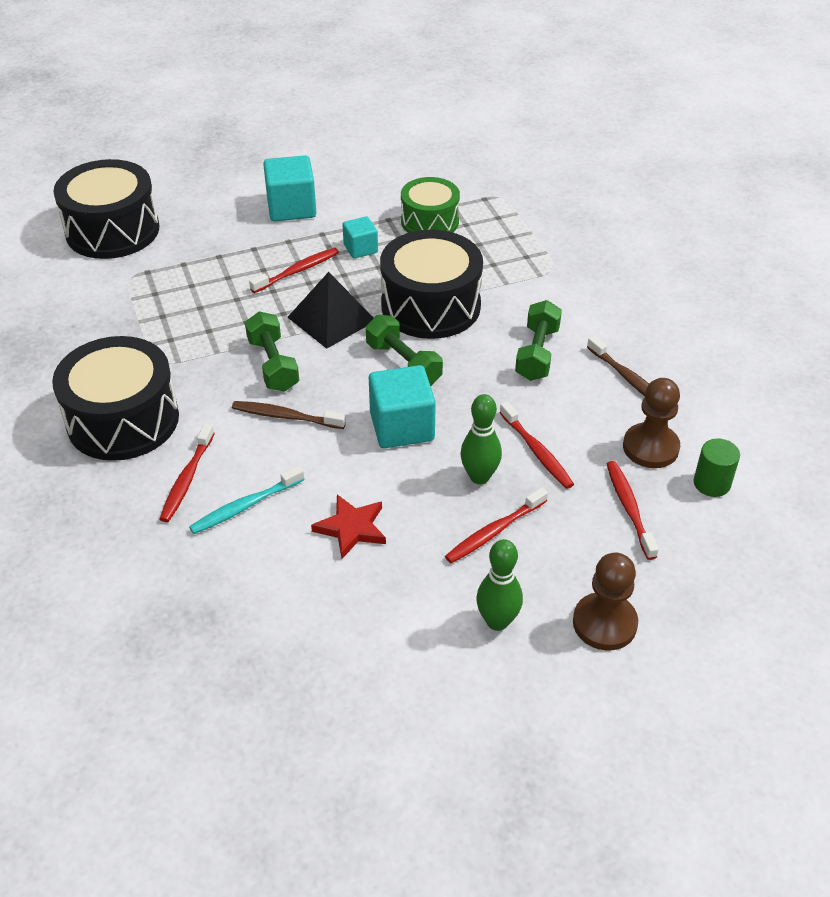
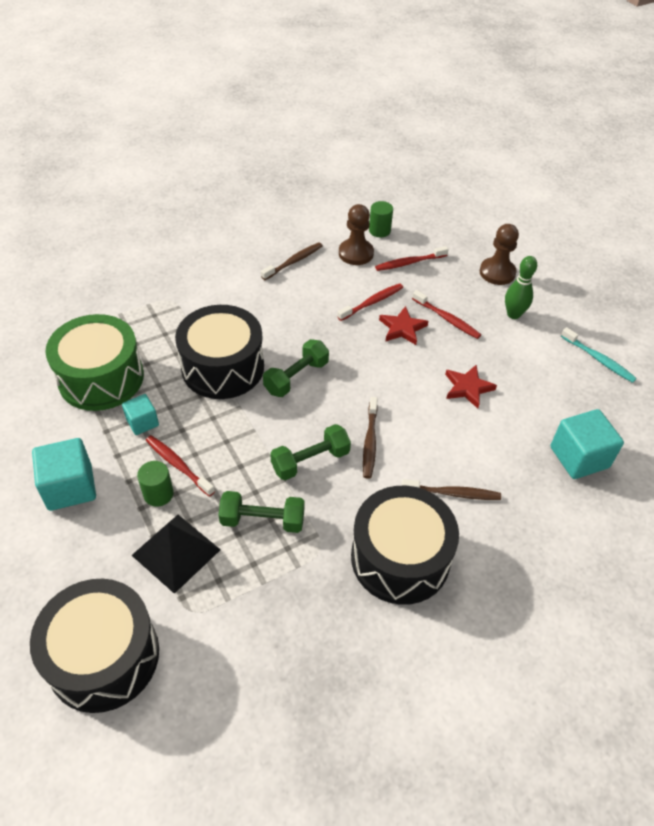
camera: 100 degrees left, 5 degrees up
(187, 479) = (453, 493): red toothbrush -> brown toothbrush
(245, 506) = (468, 450): turquoise toothbrush -> turquoise toothbrush (598, 359)
(265, 258) = (158, 494): none -> green cylinder
(332, 319) = (245, 429): black pyramid -> black pyramid (176, 552)
(402, 427) = (365, 371): turquoise cube -> turquoise cube (579, 457)
(429, 221) = (101, 378): green drum -> green drum, size x1.58
(479, 477) = (402, 328): green bowling pin -> red star
(537, 353) = (273, 305): green dumbbell -> green dumbbell (262, 520)

